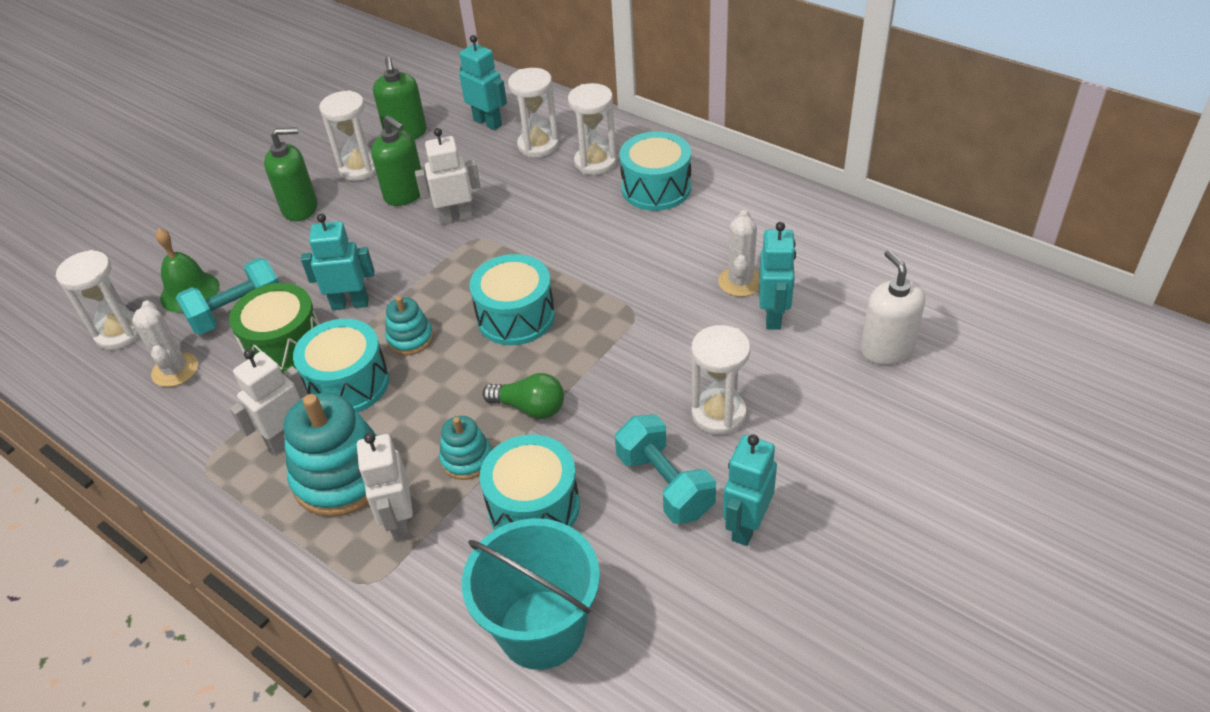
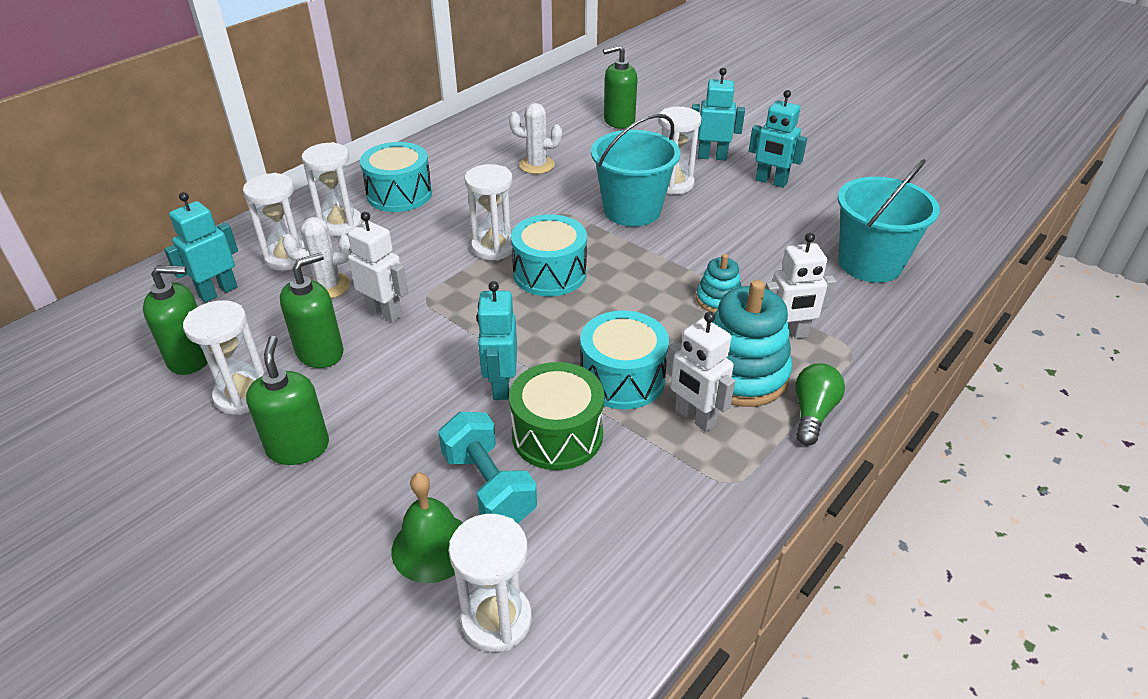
camera: 90 degrees left, 5 degrees down
(175, 370) = (581, 537): white cactus -> white cactus (328, 286)
(410, 338) = (565, 338): turquoise stacking toy -> none
(456, 218) = (385, 312): white robot -> white robot turned 135 degrees clockwise
(530, 407) = (662, 266): green light bulb -> green light bulb (812, 413)
(534, 506) = (764, 266): turquoise drum -> none
(561, 270) = (494, 247): none -> white hourglass
(647, 375) = (632, 210): none -> turquoise bucket
(665, 484) = (739, 209): turquoise dumbbell -> none
(773, 316) = (578, 156): turquoise robot -> turquoise robot (712, 157)
(886, 349) = (619, 121): white soap dispenser -> green soap dispenser

